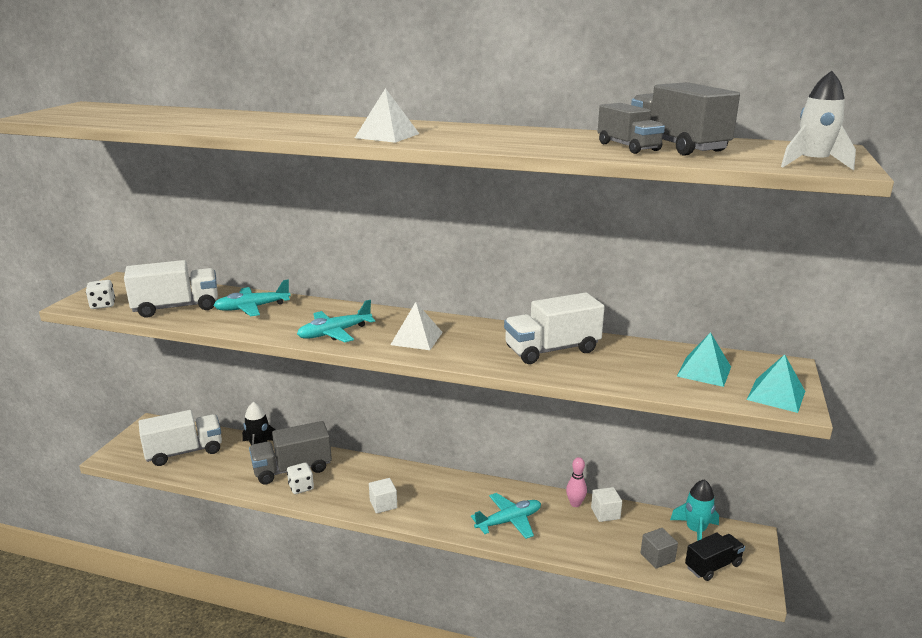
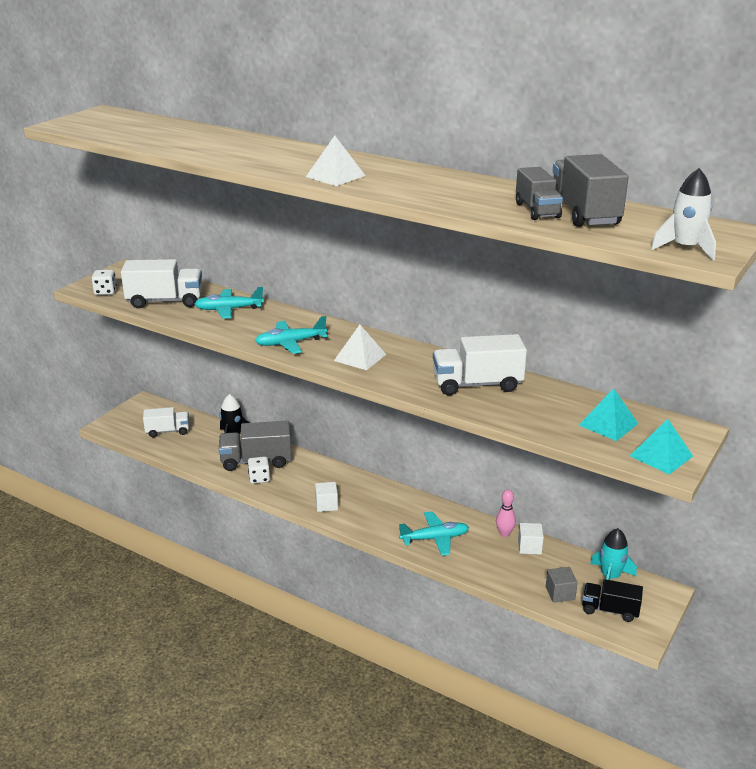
camera: 15 degrees right, 5 degrees up
(184, 452) = (167, 431): white truck -> white truck, size x0.64
(713, 566) = (610, 610): black truck -> black truck turned 150 degrees counterclockwise

